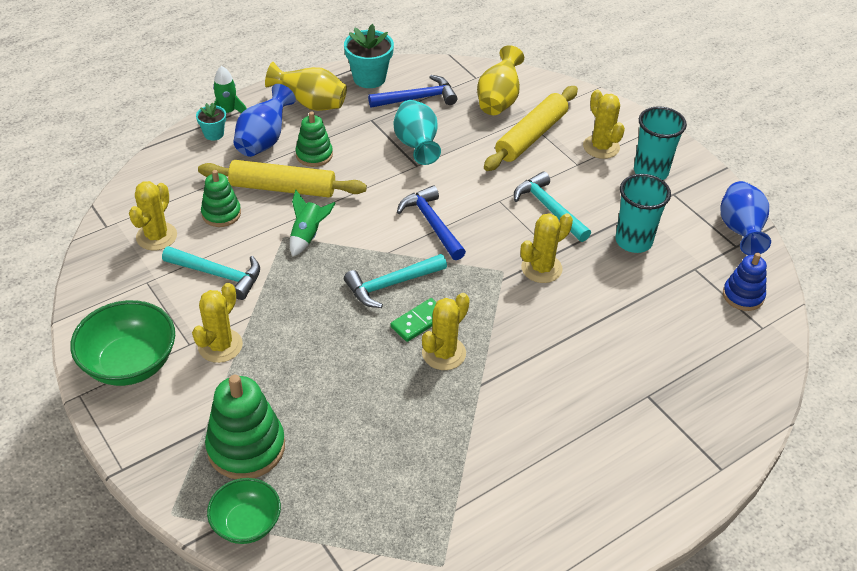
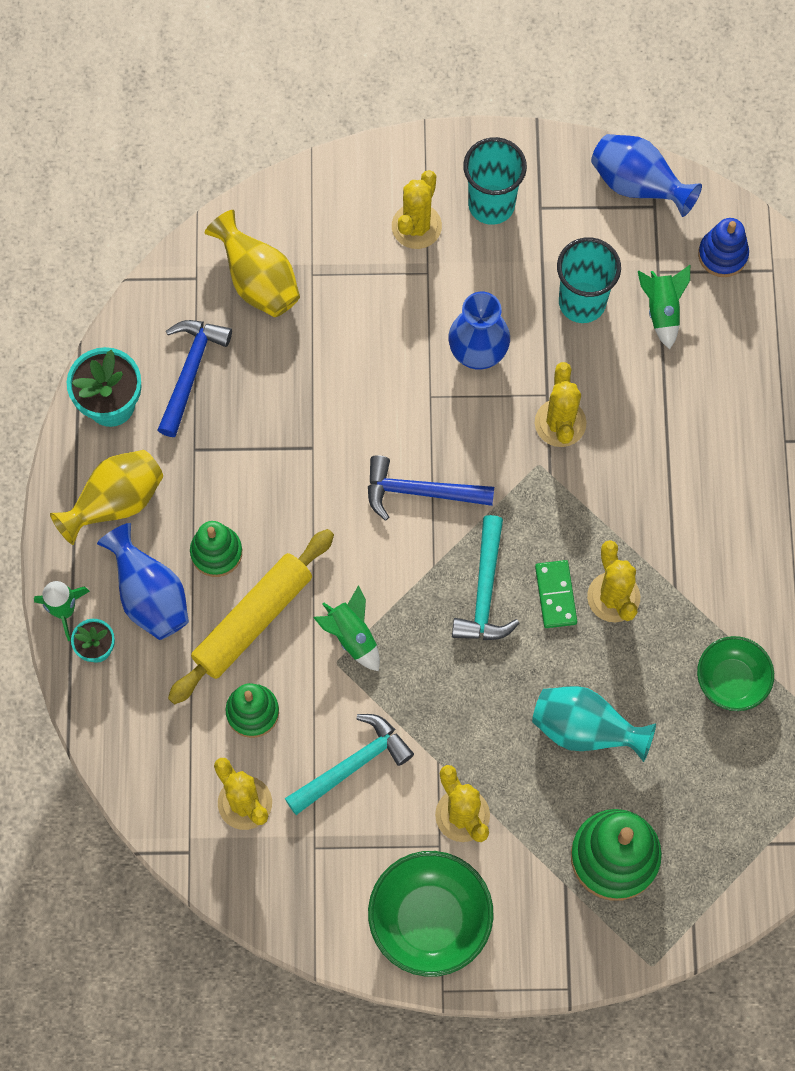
camera: 55 degrees left, 25 degrees up
(246, 523) = (705, 901): green bowl -> green bowl (731, 680)
(416, 146) = (278, 427): turquoise vase -> turquoise vase (585, 729)
(531, 136) = (347, 289): yellow rolling pin -> none
(549, 209) = (478, 353): turquoise hammer -> blue vase
(601, 147) = (416, 226): yellow cactus -> yellow cactus turned 75 degrees counterclockwise
(671, 283) = (662, 310): none -> green rocket

